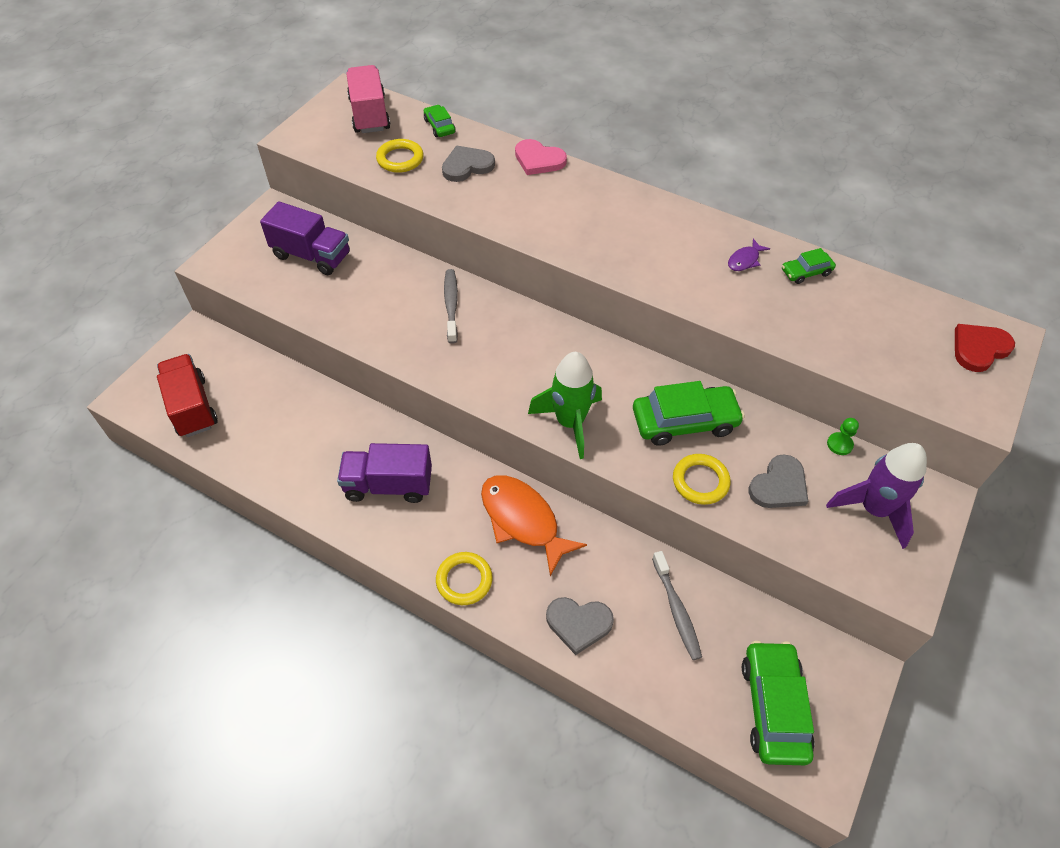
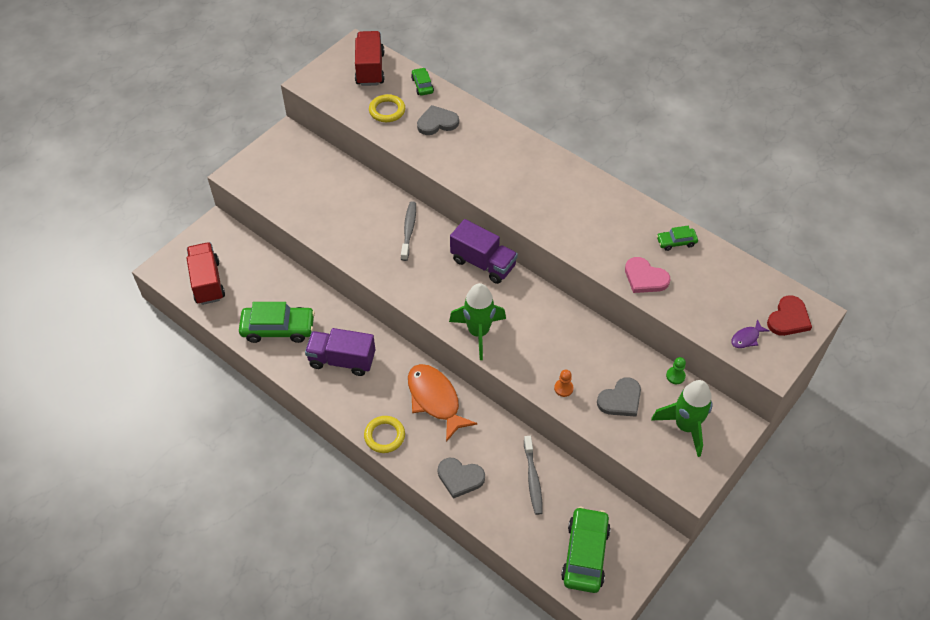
camera: 10 degrees right, 0 degrees up
(312, 255) = (310, 177): purple truck -> purple truck (483, 263)
(369, 115) = (370, 69): pink truck -> red truck
(538, 160) = (493, 123): pink heart -> pink heart (645, 278)
(684, 422) = (563, 343): green car -> green car (278, 328)
(700, 481) = (563, 388): yellow ring -> orange pawn
(744, 260) = (631, 226): purple fish -> purple fish (746, 338)
(873, 509) = (685, 426): purple rocket -> green rocket
(979, 348) = (788, 318): red heart -> red heart turned 150 degrees clockwise

